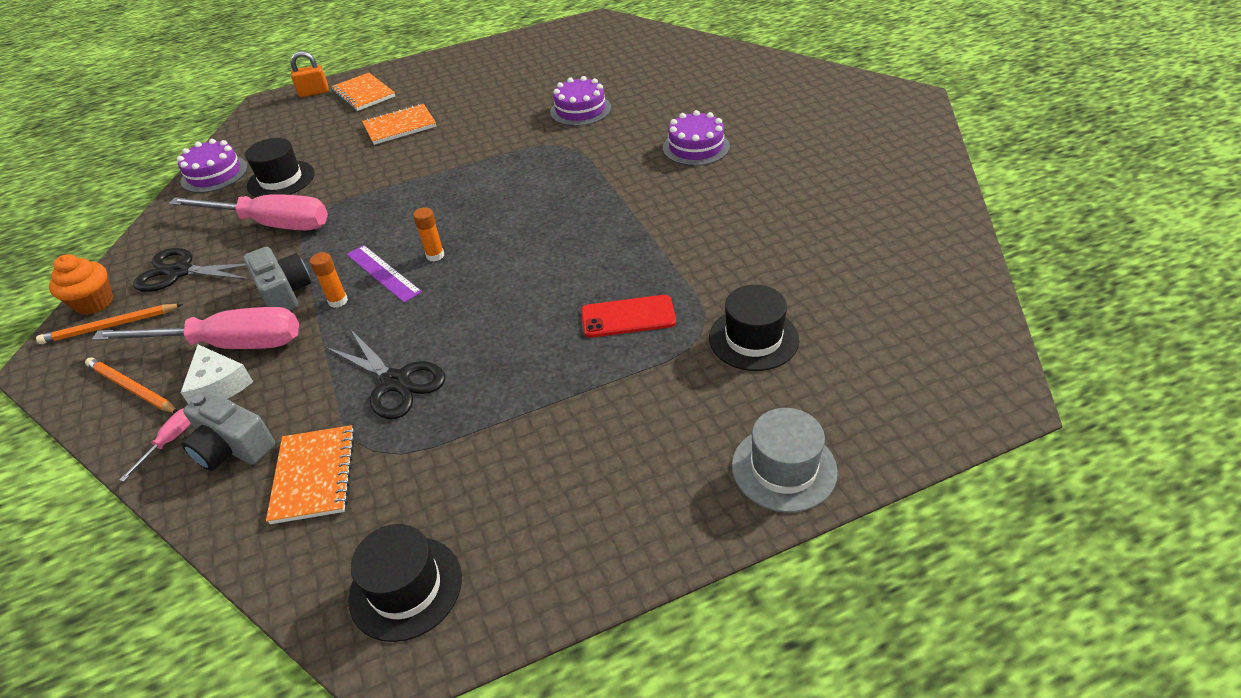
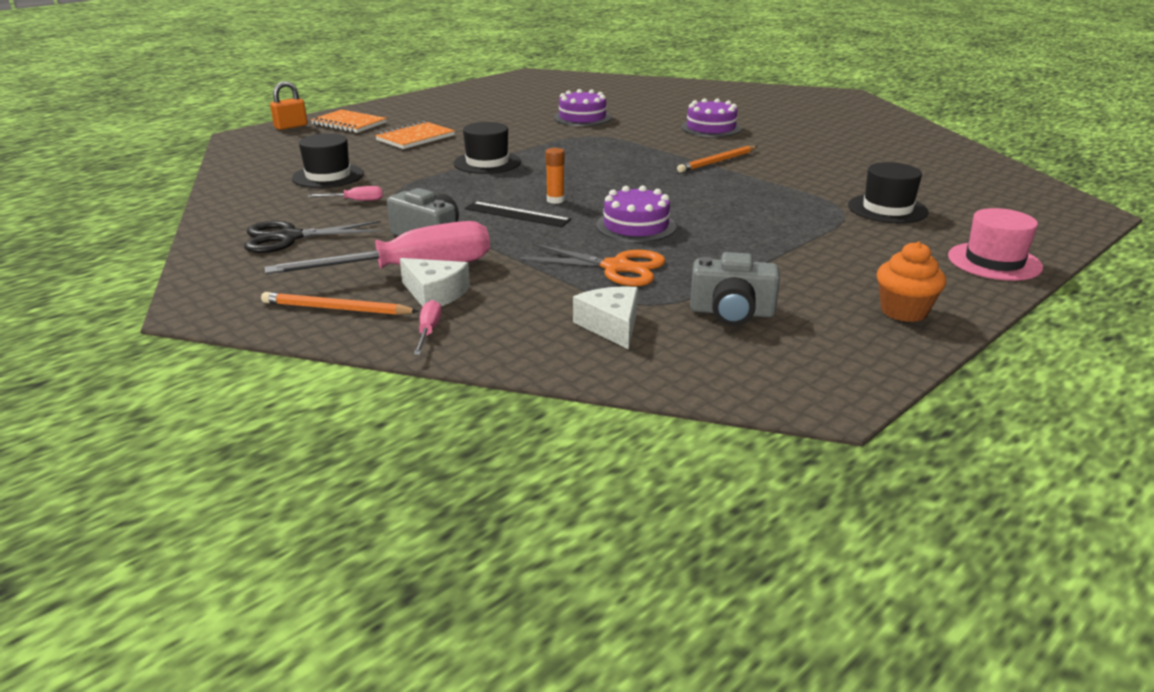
camera: 25 degrees left, 15 degrees down
(94, 303) = (209, 266): orange cupcake -> orange cupcake (904, 311)
(110, 326) = (252, 278): orange pencil -> orange pencil (717, 162)
(214, 174) = (243, 179): purple cake -> purple cake (636, 226)
(232, 447) = (503, 324): grey camera -> grey camera (732, 312)
(272, 224) = (355, 201): pink screwdriver -> pink screwdriver, size x0.40
(314, 475) = (611, 326): orange notebook -> white cheese
(338, 301) = (493, 234): orange glue stick -> none
(383, 273) = (517, 214): purple ruler -> black ruler
(395, 382) = (616, 267): black scissors -> orange scissors
(406, 587) = (784, 366): black hat -> black hat (487, 163)
(628, 317) = (774, 211): red phone -> none
(784, 468) = (994, 262): grey hat -> pink hat

